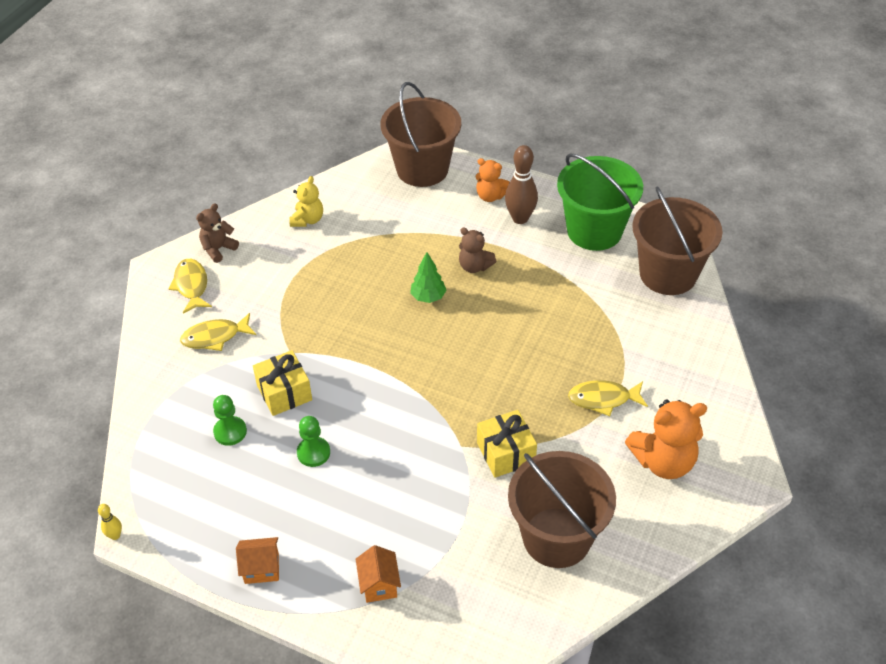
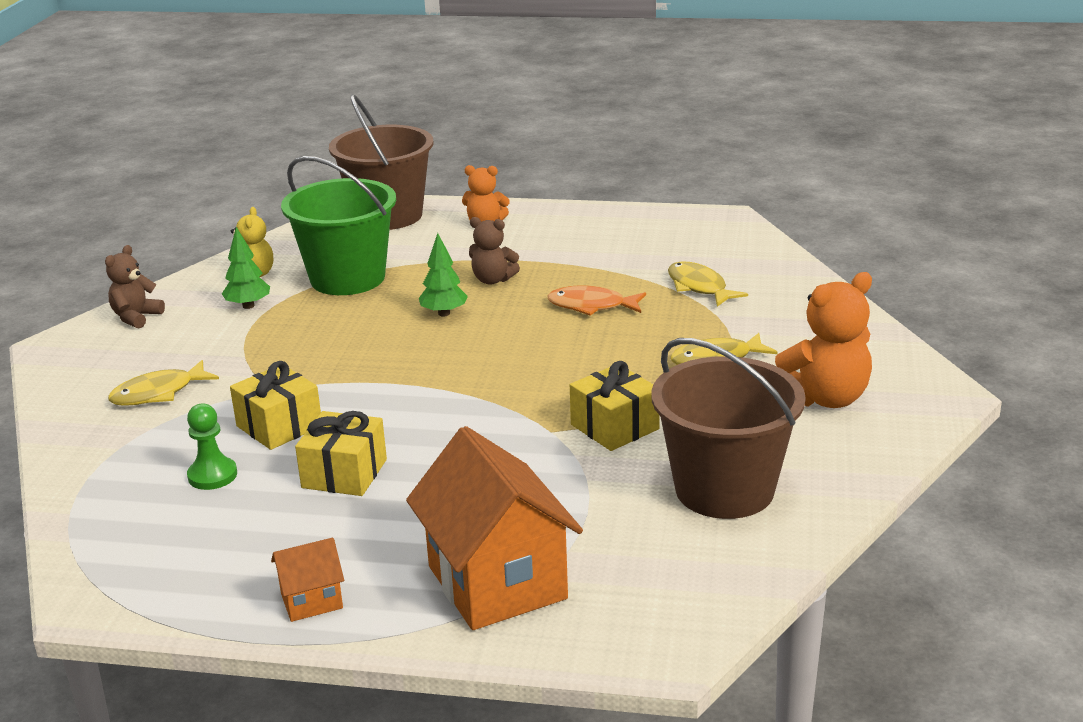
camera: 15 degrees left, 20 degrees down
(115, 535) = (65, 611): yellow bowling pin -> none
(191, 286) = (108, 354): yellow fish -> yellow fish (699, 287)
(296, 254) = (248, 306): none -> green tree
(313, 453) = (344, 473): green pawn -> yellow gift
(379, 585) = (497, 582): orange house -> orange house, size x2.18
(520, 218) = (531, 235): brown bowling pin -> none
(535, 315) = (591, 306): none -> orange fish
(594, 231) = (629, 231): green bucket -> green bucket (347, 278)
(668, 274) = (737, 250): brown bucket -> none

